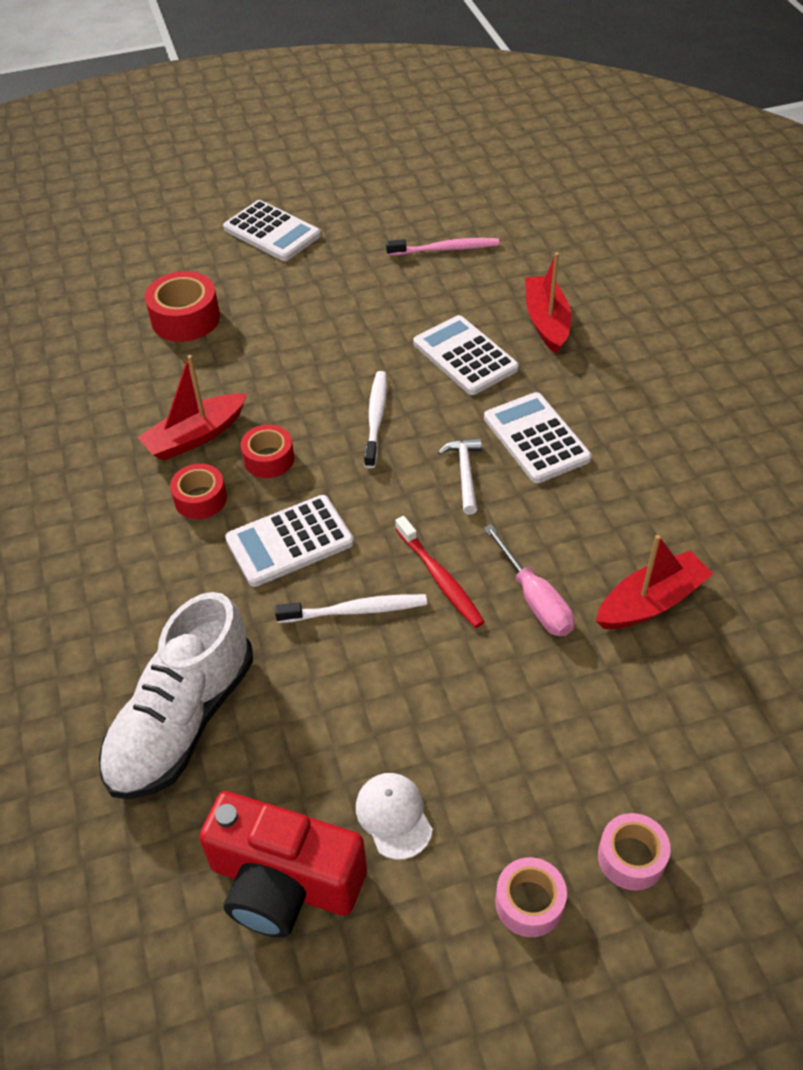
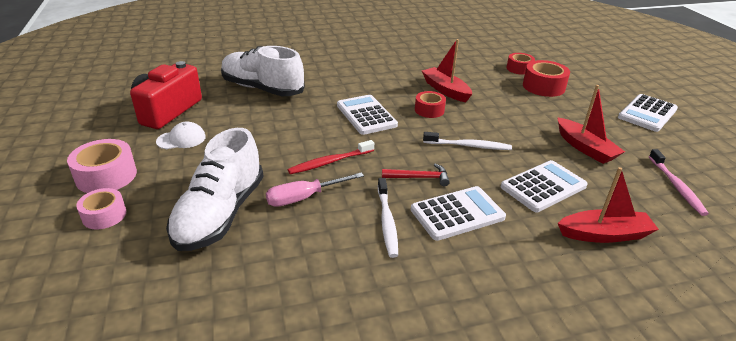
camera: 90 degrees right, 15 degrees down
(200, 499) = (399, 92): red tape -> red tape (519, 69)
(356, 610) = (313, 133): white toothbrush -> white toothbrush (387, 221)
(465, 473) = (419, 178): white hammer -> red hammer
(529, 903) = (106, 176): pink tape -> pink tape, size x1.53
(592, 696) = (220, 214): none -> white shoe
(651, 602) = (287, 253): red boat -> red boat (585, 148)

